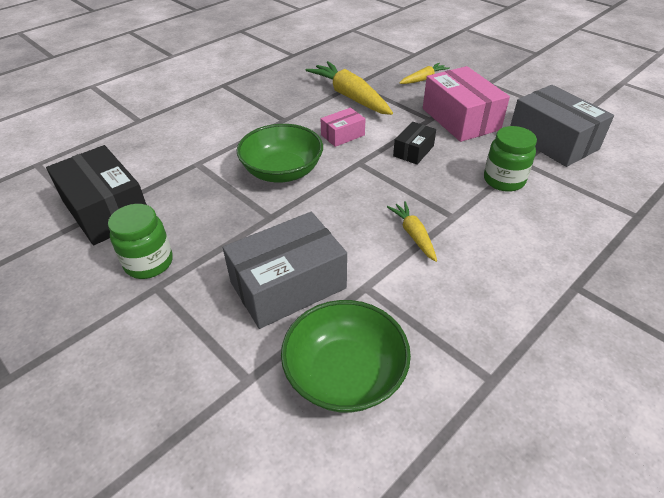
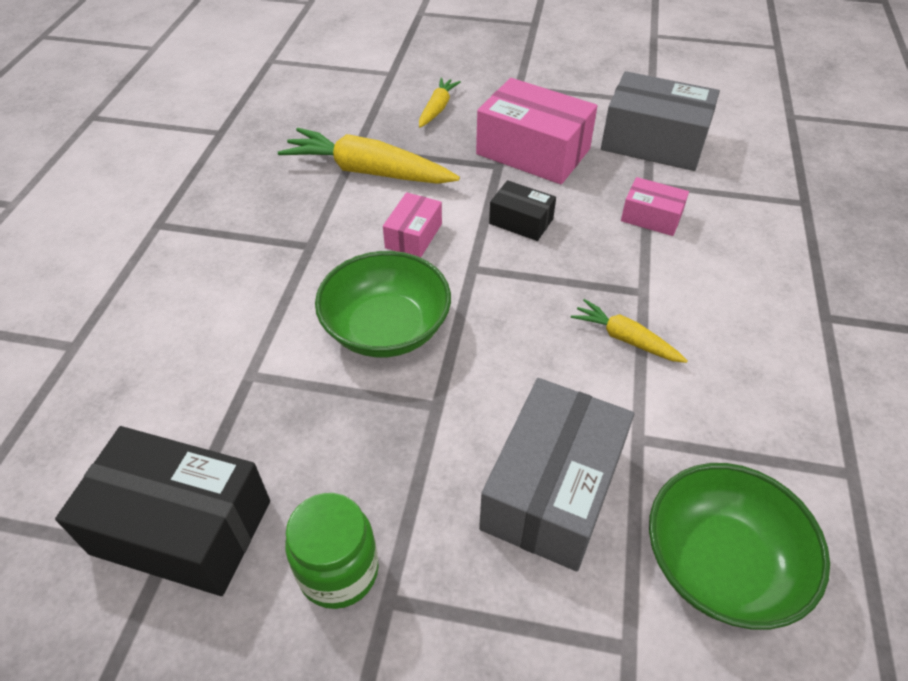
camera: 35 degrees left, 5 degrees up
(413, 151) = (521, 221): black box -> black box turned 60 degrees counterclockwise
(504, 180) = (651, 217): green jar -> pink box

